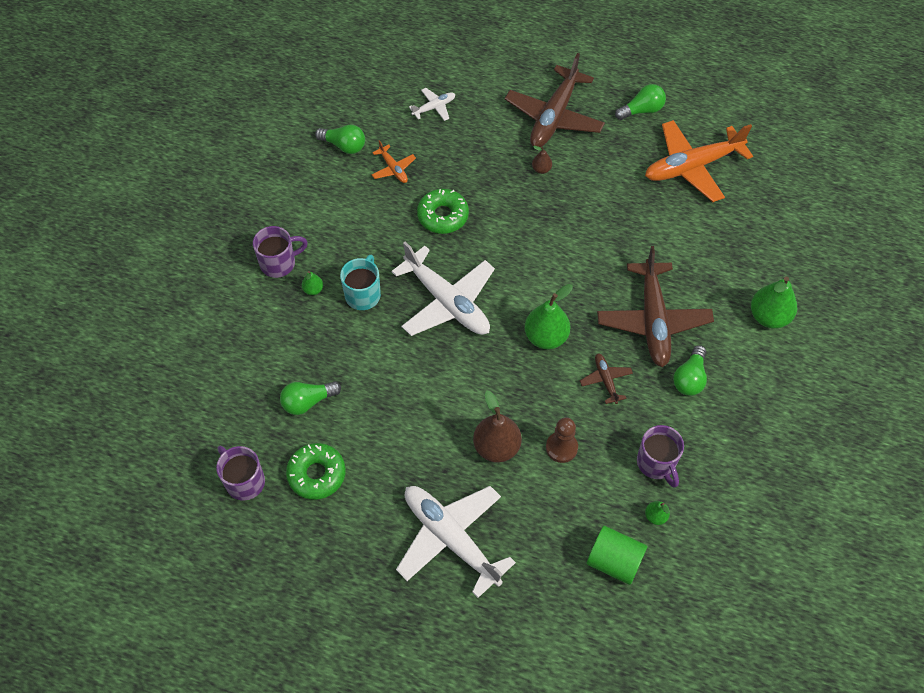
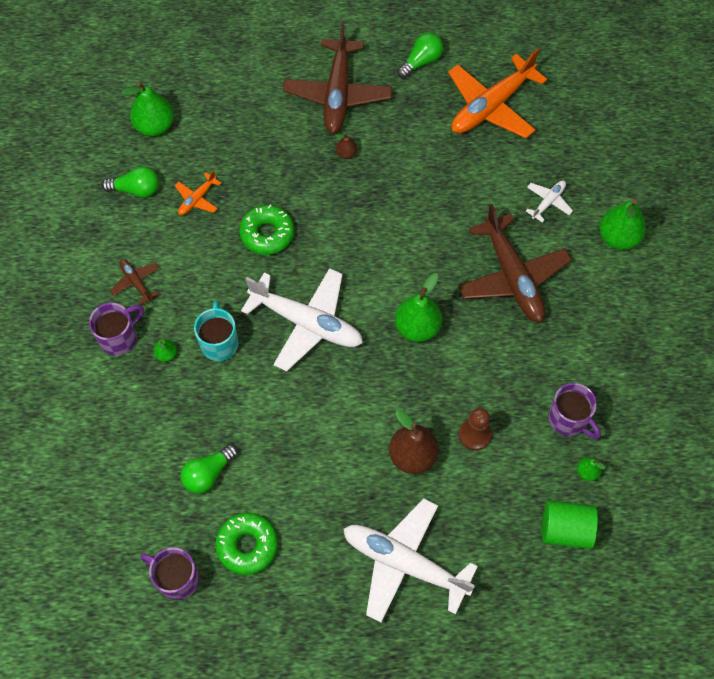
camera: 20 degrees left, 5 degrees up
(381, 98) = (155, 126): none -> green pear
(393, 169) = (197, 199): orange plane -> orange plane turned 90 degrees clockwise
(434, 107) = (213, 120): white plane -> white plane (548, 202)
(605, 380) = (490, 352): brown plane -> brown plane (136, 282)
(689, 378) = (568, 324): green light bulb -> none

